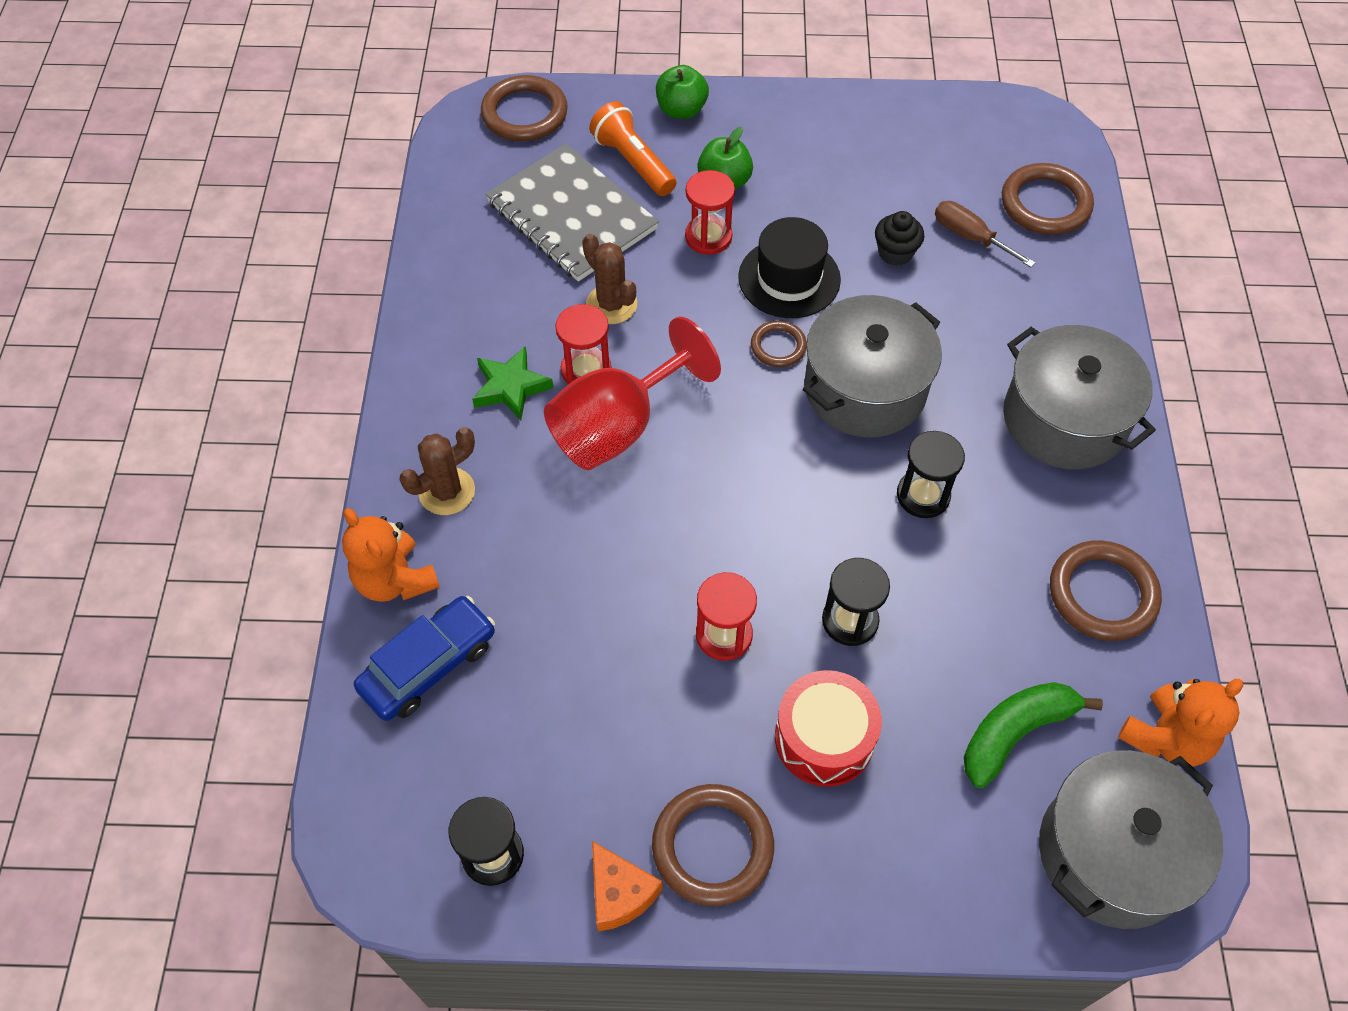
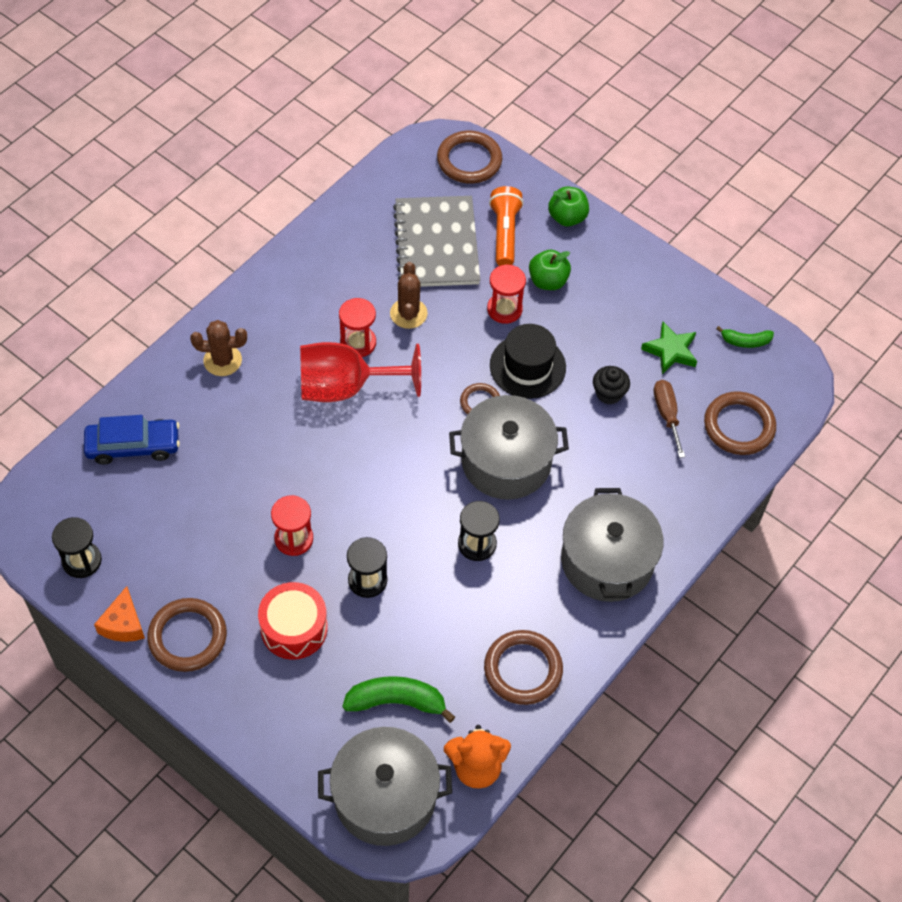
camera: 35 degrees right, 0 degrees up
(395, 580) = (155, 390): orange teddy bear -> none
(510, 387) = (308, 325): green star -> green star (670, 351)
(968, 122) = (745, 341): none -> green banana

